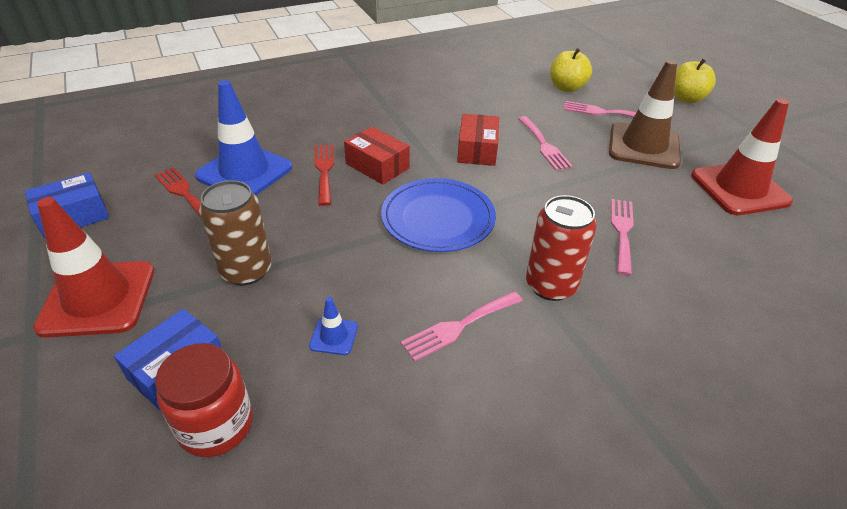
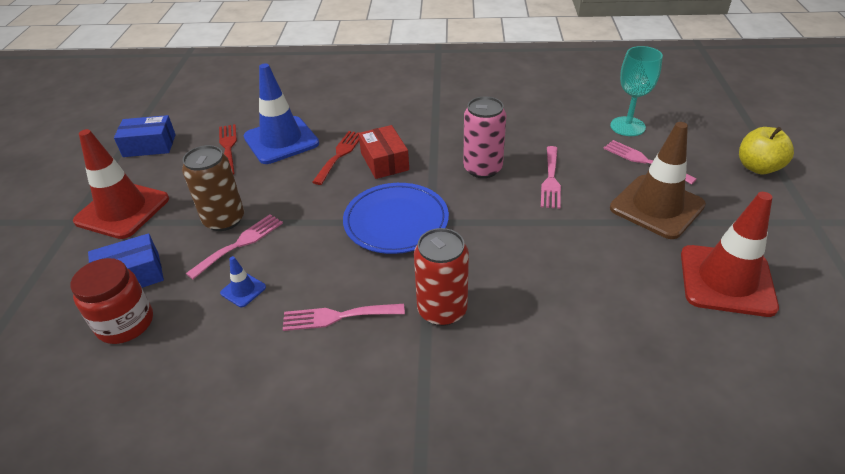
camera: 30 degrees right, 0 degrees up
(477, 150) = (482, 169): red box -> pink can
(566, 88) = (627, 126): yellow apple -> turquoise goblet
(622, 232) = (553, 284): pink fork -> pink fork (240, 244)

